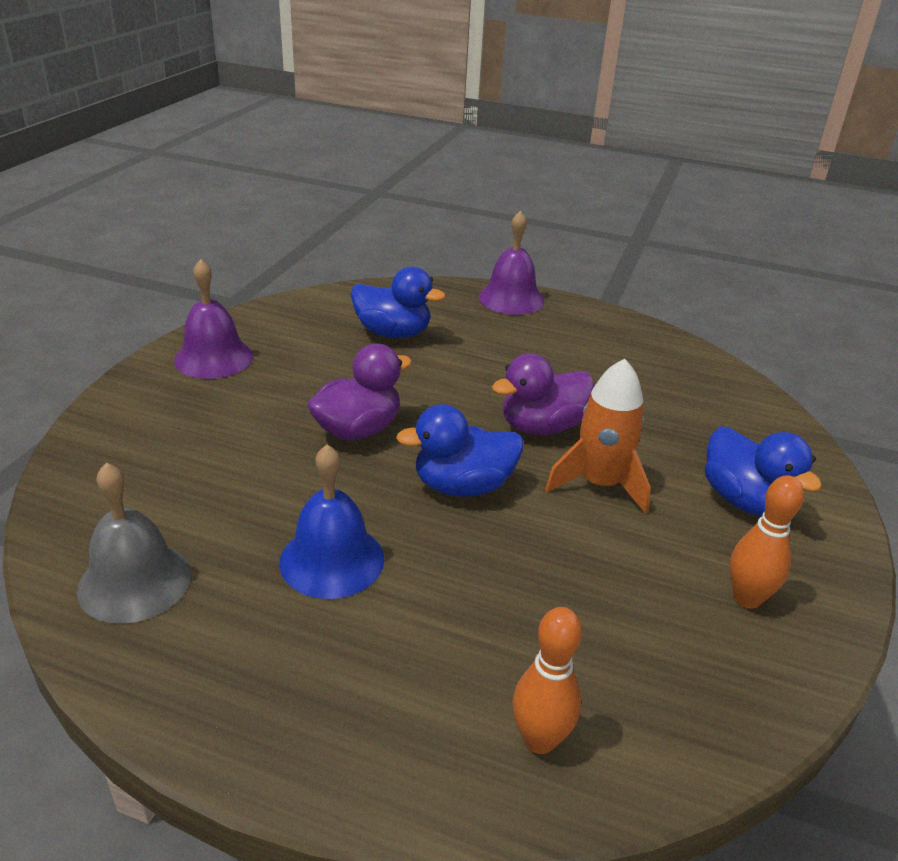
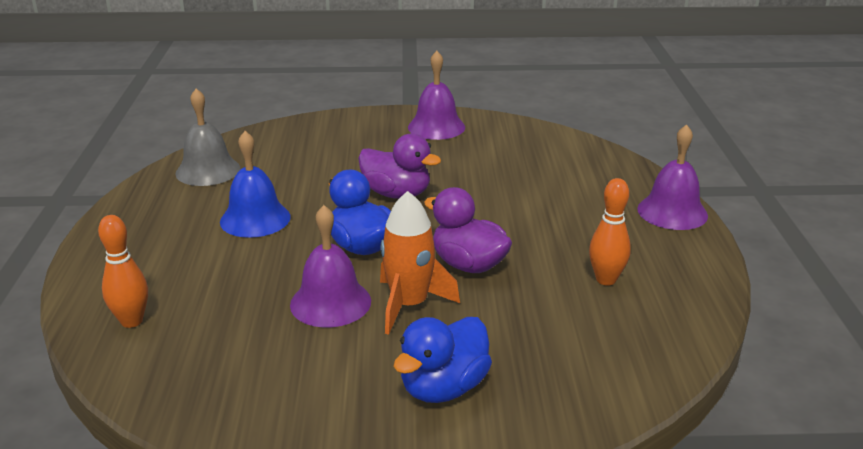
camera: 70 degrees right, 5 degrees down
(393, 333) = (542, 175): blue duck -> none
(571, 538) = (330, 302): none -> purple bell
(747, 598) = (305, 398): orange bowling pin -> orange bowling pin (606, 280)

